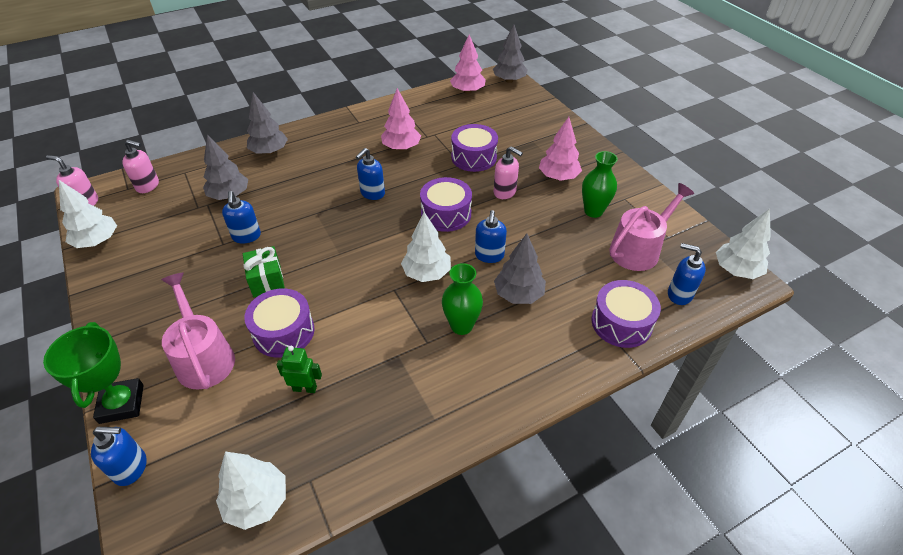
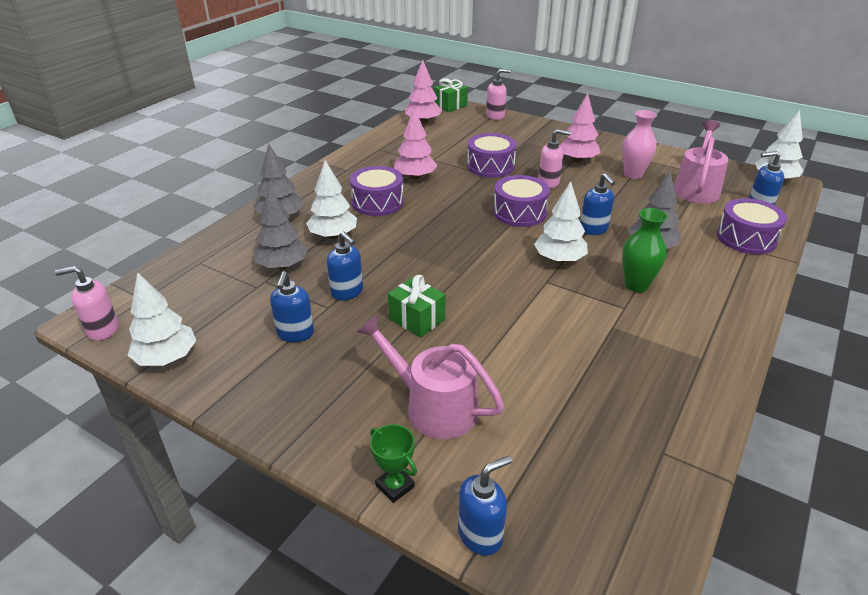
camera: 30 degrees left, 10 degrees down
(122, 404) = (395, 486): green trophy -> green trophy, size x0.57
(148, 186) = (169, 288): pink soap dispenser -> pink soap dispenser (495, 116)
(257, 501) = (640, 493): white tree -> white tree (333, 236)
(283, 332) = (488, 352): purple drum -> purple drum (377, 202)
(305, 388) = (566, 386): green robot -> none
(372, 193) = (432, 218): blue soap dispenser -> blue soap dispenser (295, 334)
(509, 80) = (450, 106): grey tree -> green gift
(593, 211) = (633, 174): green vase -> pink vase

